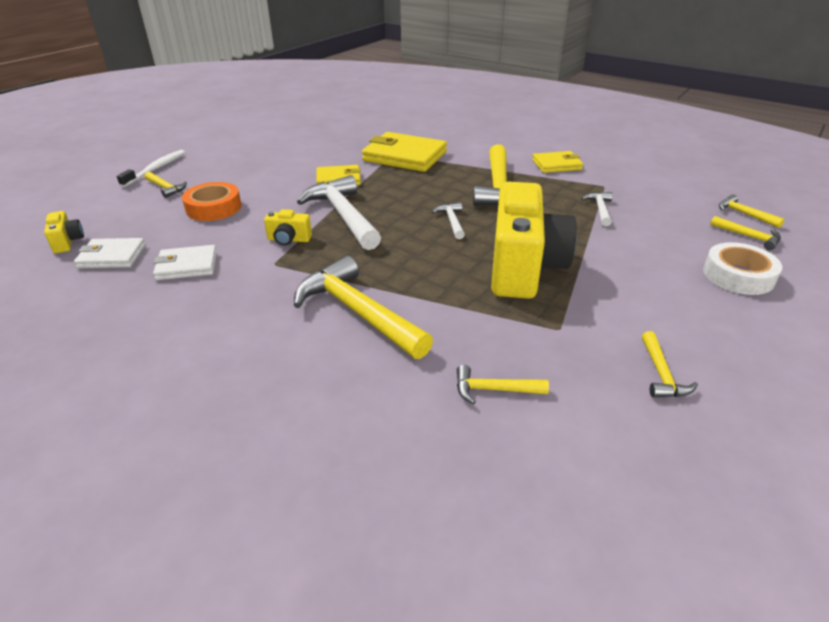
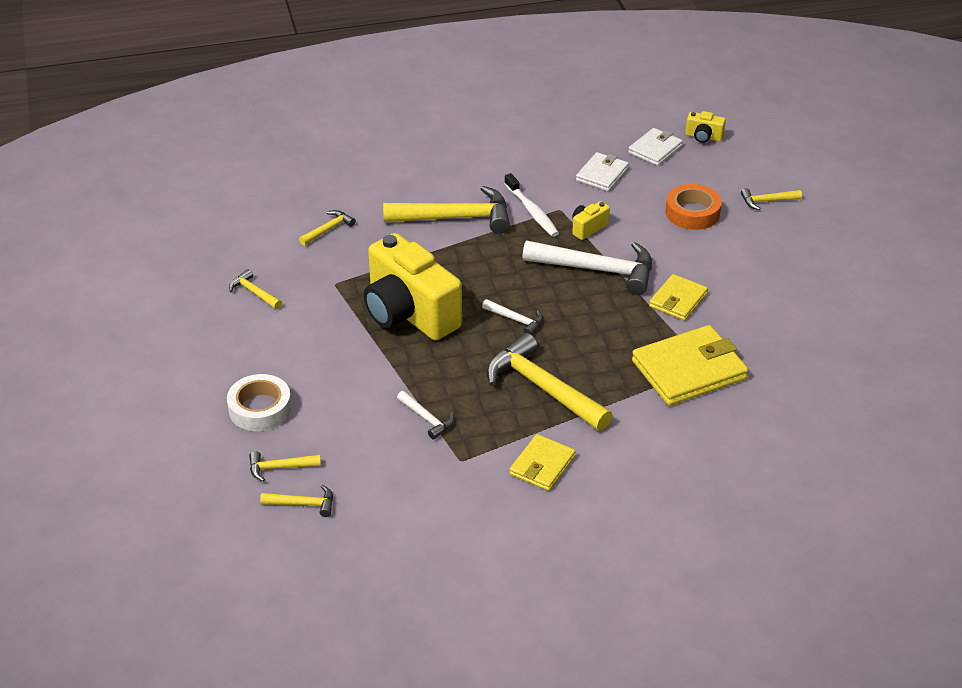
camera: 130 degrees right, 5 degrees up
(156, 169) = (825, 208): white toothbrush -> white toothbrush (532, 211)

